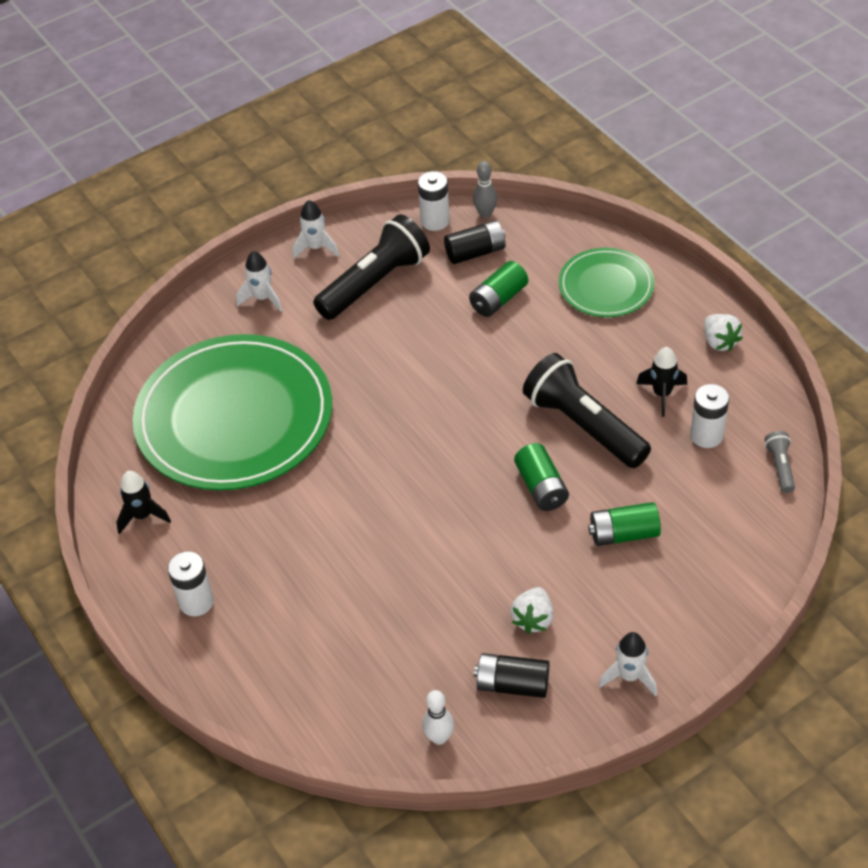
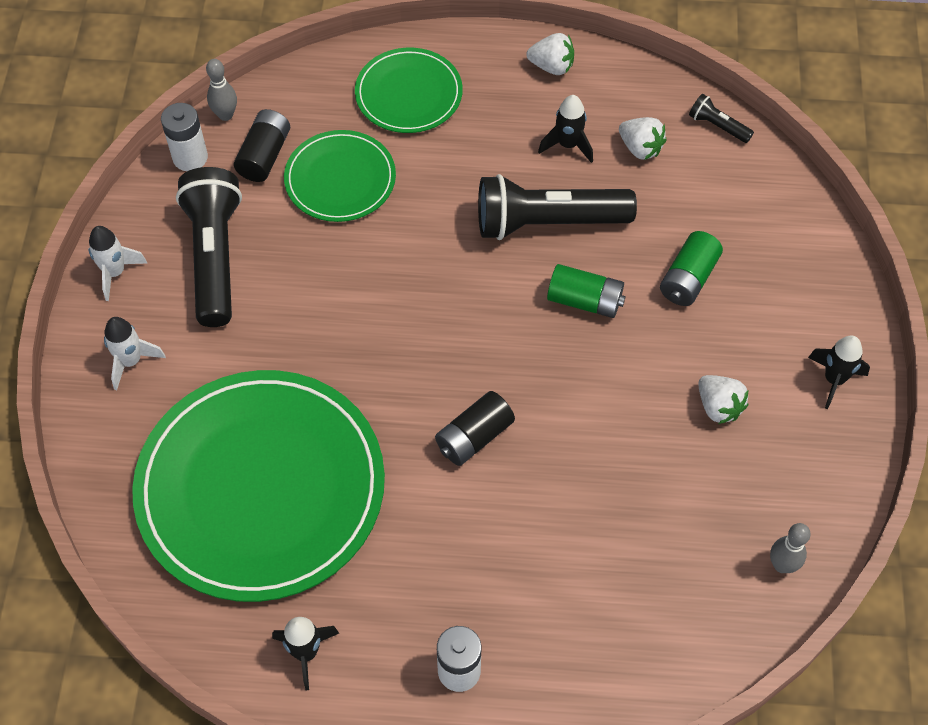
camera: 55 degrees left, 10 degrees up
(439, 737) = (782, 565): white bowling pin -> grey bowling pin
(498, 299) = (340, 179): green battery -> green plate
(512, 684) = (772, 470): black battery -> black battery (474, 437)
(629, 676) = (834, 379): white rocket -> black rocket
(706, 435) = (640, 148): white battery -> white strawberry
(780, 466) = (717, 126): grey flashlight -> black flashlight

